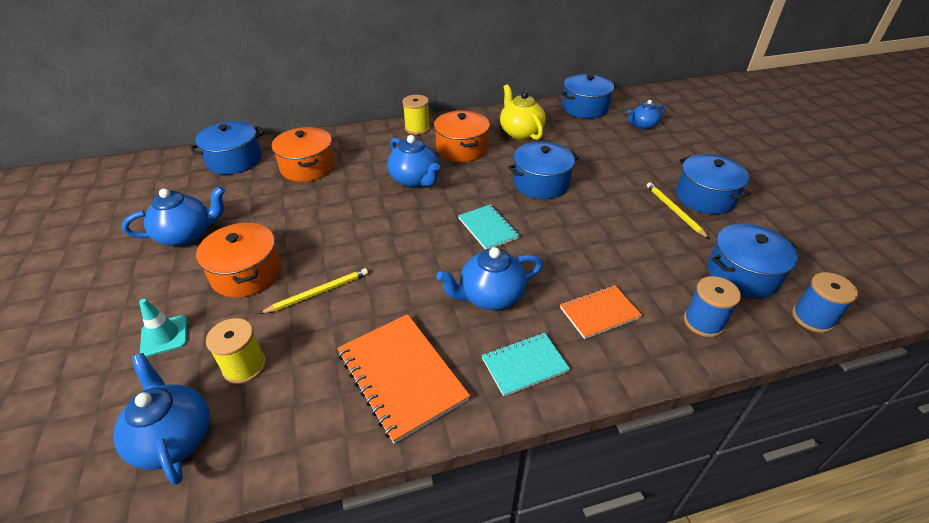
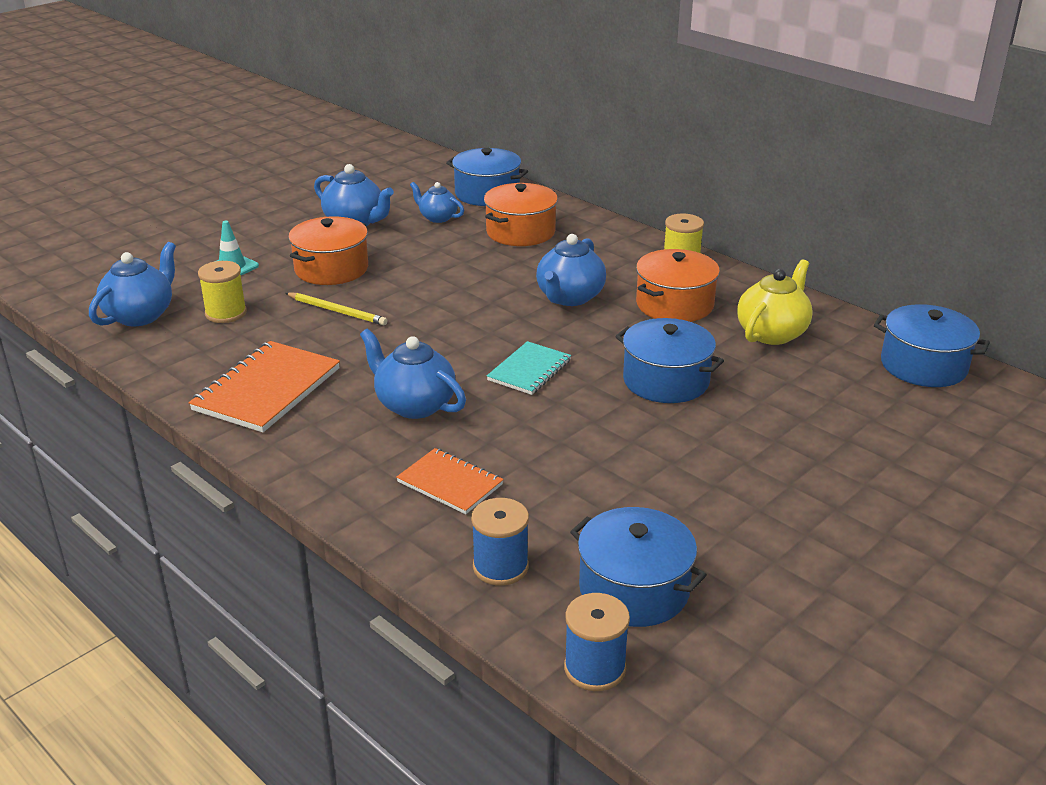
camera: 60 degrees right, 10 degrees down
(524, 365) = (331, 453): turquoise notebook -> none
(642, 125) = (945, 430): blue teapot -> blue teapot (437, 217)
(674, 211) = (727, 504): yellow pencil -> none
(705, 197) = (800, 527): blue pot -> none

